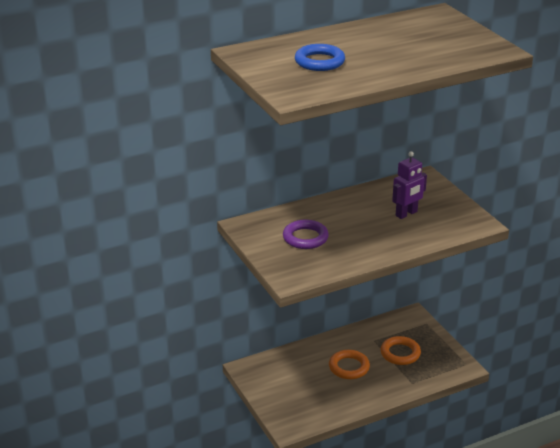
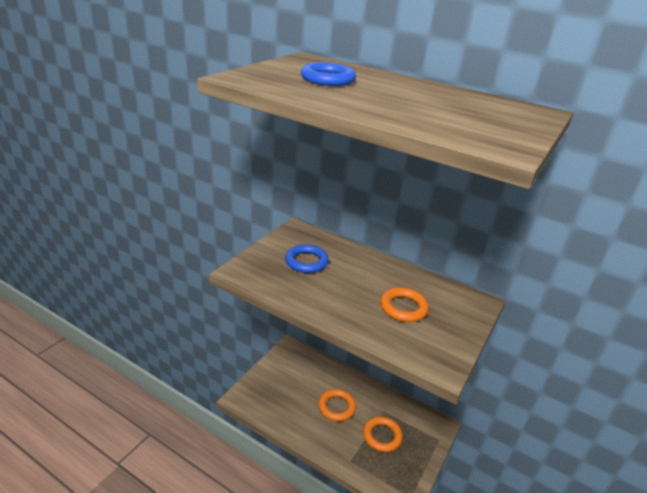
camera: 55 degrees right, 0 degrees up
(305, 238) = (306, 262): purple ring -> blue ring
(406, 214) = (403, 308): purple robot -> orange ring

